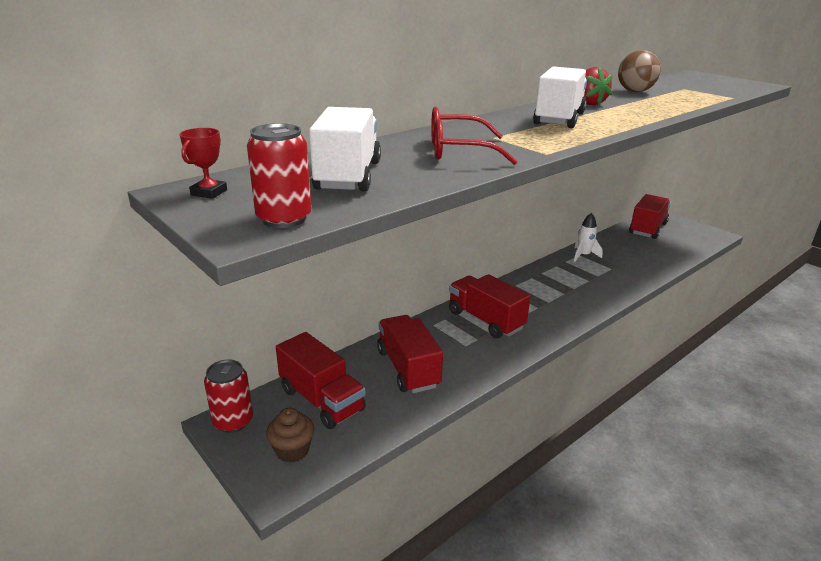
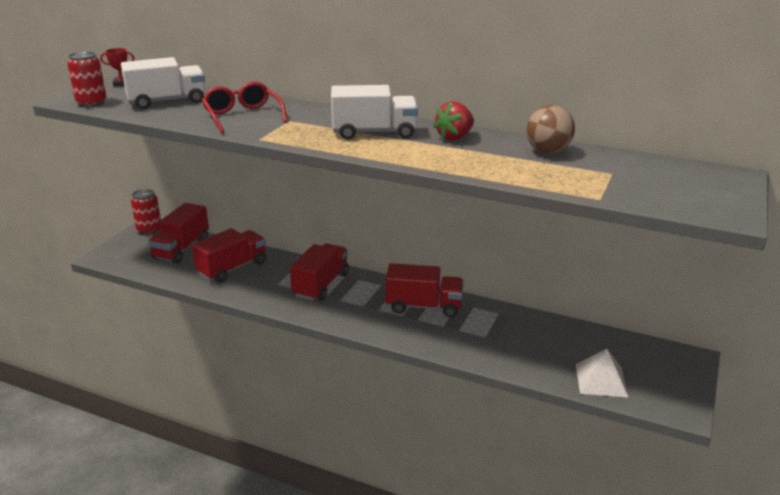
camera: 65 degrees right, 0 degrees up
(292, 450) = (131, 253): brown cupcake -> none
(583, 255) = (499, 316): white rocket -> none
(647, 229) = (630, 352): red truck -> red truck (424, 306)
(679, 246) = (601, 380): none -> white pyramid

